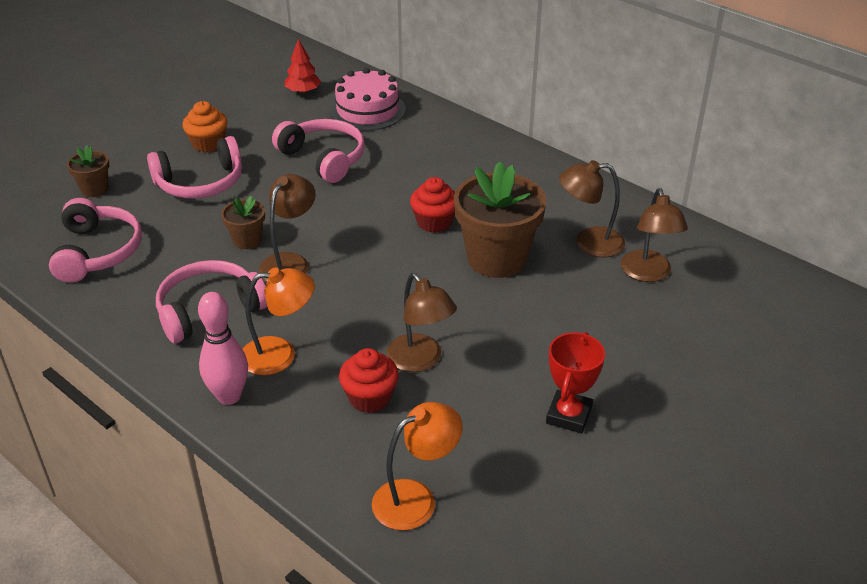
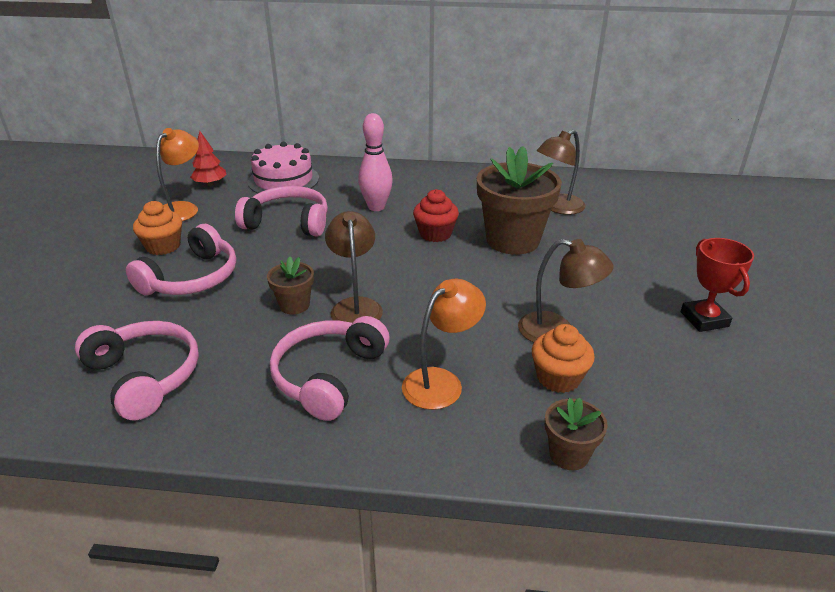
camera: 35 degrees left, 5 degrees down
(95, 189) = (78, 323): brown flower pot -> brown flower pot (569, 454)
(229, 396) = (441, 440): pink bowling pin -> pink bowling pin (376, 207)
(370, 397) = (558, 378): red cupcake -> orange cupcake
(416, 498) = (699, 437): orange lamp -> orange lamp (183, 208)
(648, 274) = (618, 212): brown lamp -> none

